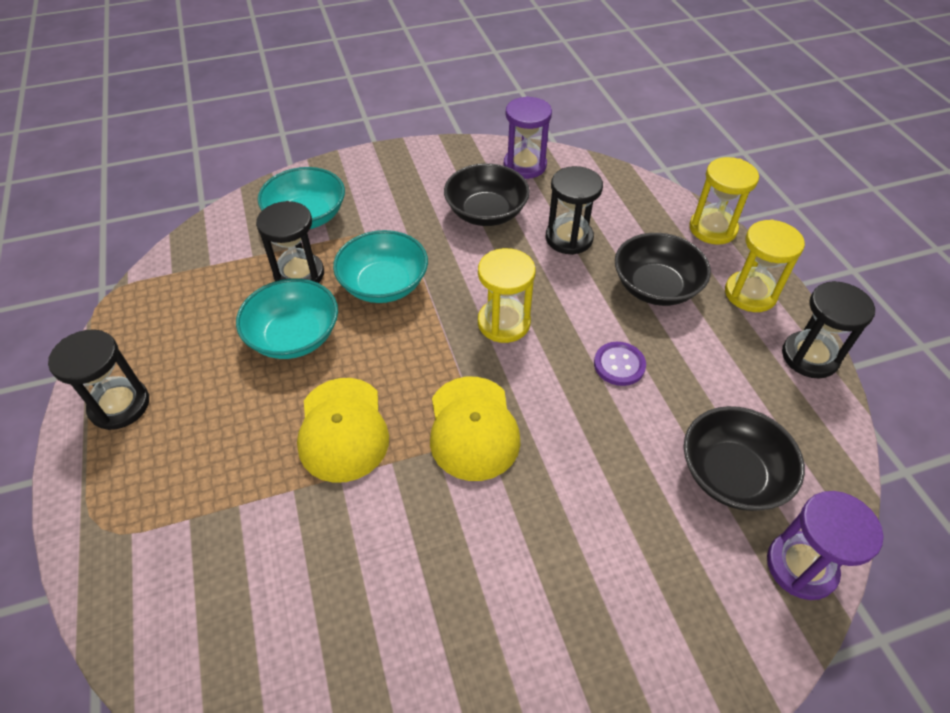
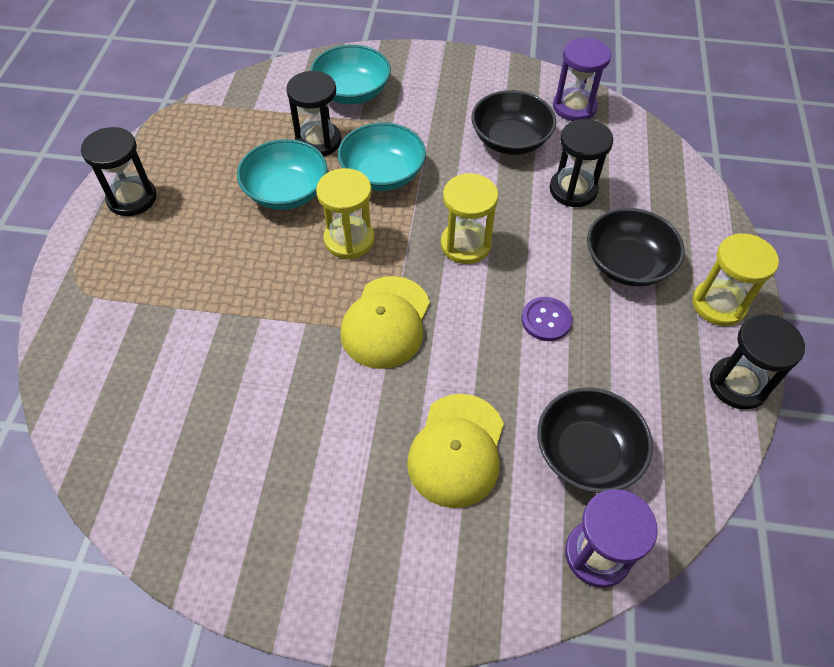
camera: 25 degrees right, 5 degrees up
(343, 429) = (283, 281): yellow cap -> yellow cap (457, 450)
(712, 229) = (723, 229): yellow hourglass -> yellow hourglass (349, 239)

